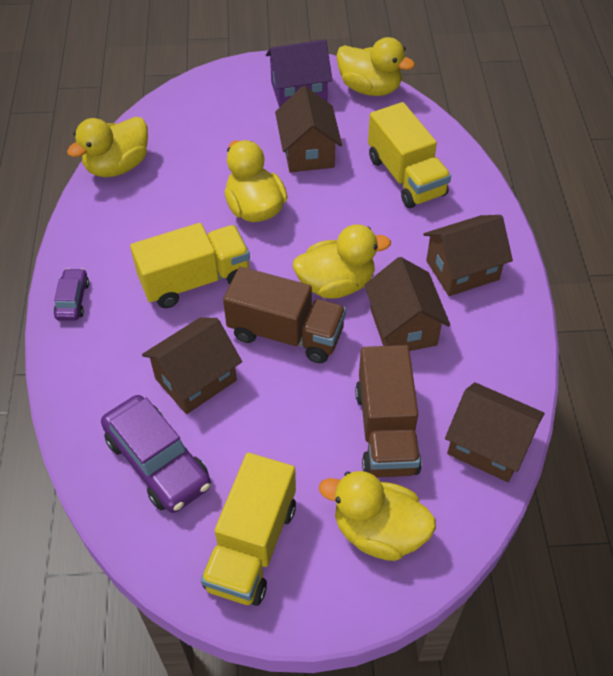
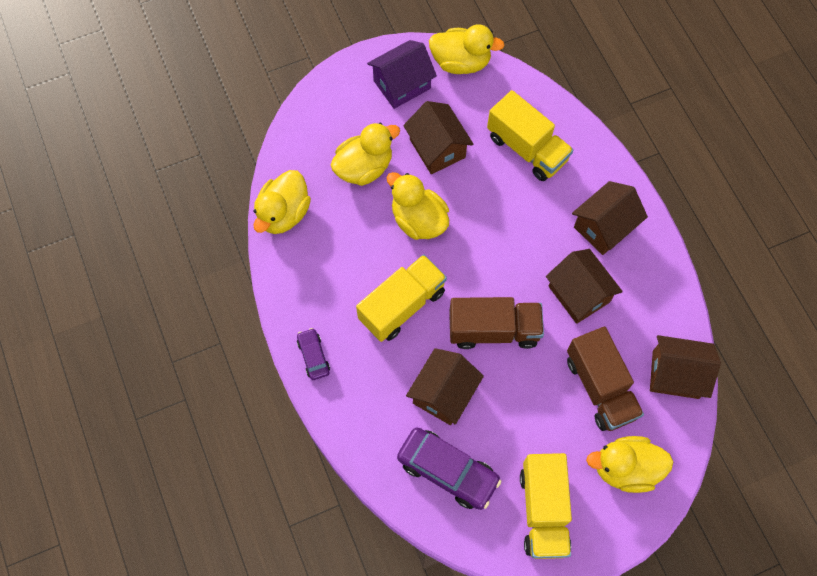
camera: 20 degrees left, 15 degrees up
(336, 284) = (513, 272): yellow duck -> yellow duck (364, 167)

